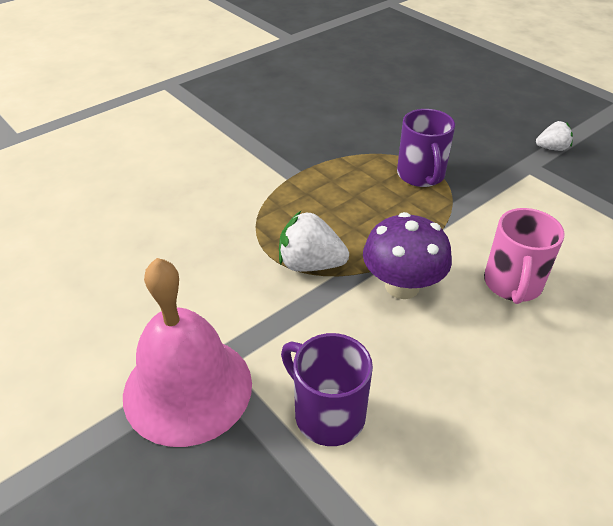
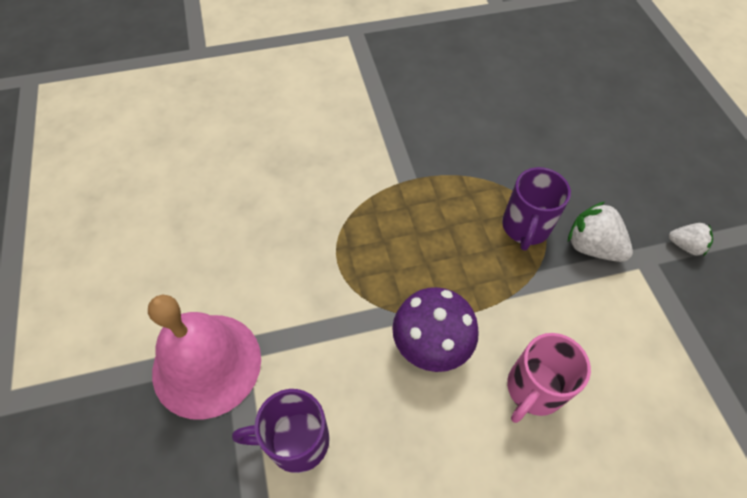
camera: 25 degrees right, 15 degrees up
(310, 264) = (365, 286): white strawberry -> white strawberry (592, 247)
(327, 414) = (296, 441): purple mug -> purple mug turned 75 degrees counterclockwise

